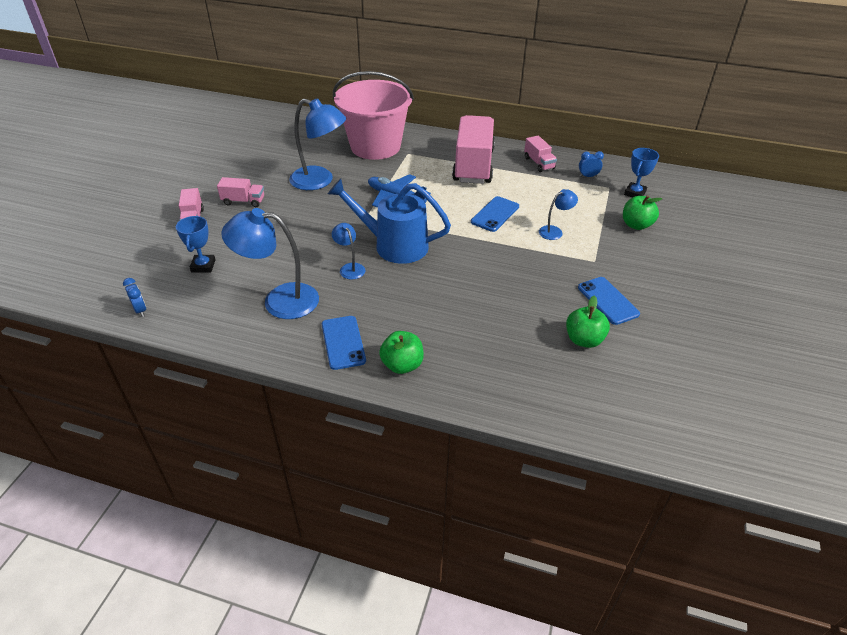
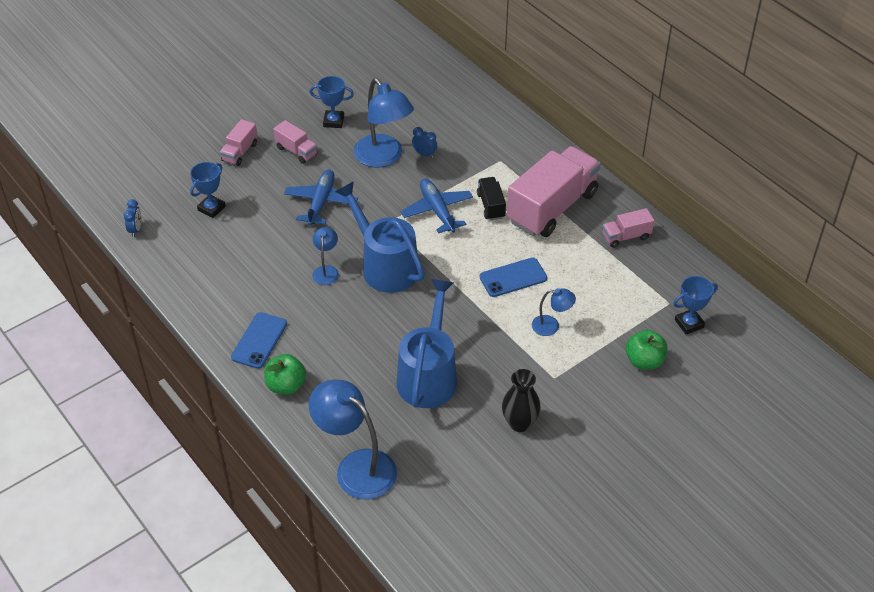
camera: 35 degrees right, 5 degrees up
(256, 173) = (333, 121): none -> blue trophy
(279, 300) = (243, 274): blue lamp -> blue lamp (356, 467)
(298, 226) = (321, 202): none -> blue plane
(375, 146) = (475, 137): pink bucket -> none
(431, 180) = (491, 206): none -> black truck
(507, 301) = (429, 375): none -> blue watering can
(539, 163) = (626, 236): pink truck -> pink truck turned 60 degrees clockwise
(584, 340) = (455, 447): green apple -> none
(588, 176) = (661, 278): blue clock -> blue clock (424, 154)
(608, 301) = (519, 423): blue phone -> black vase

